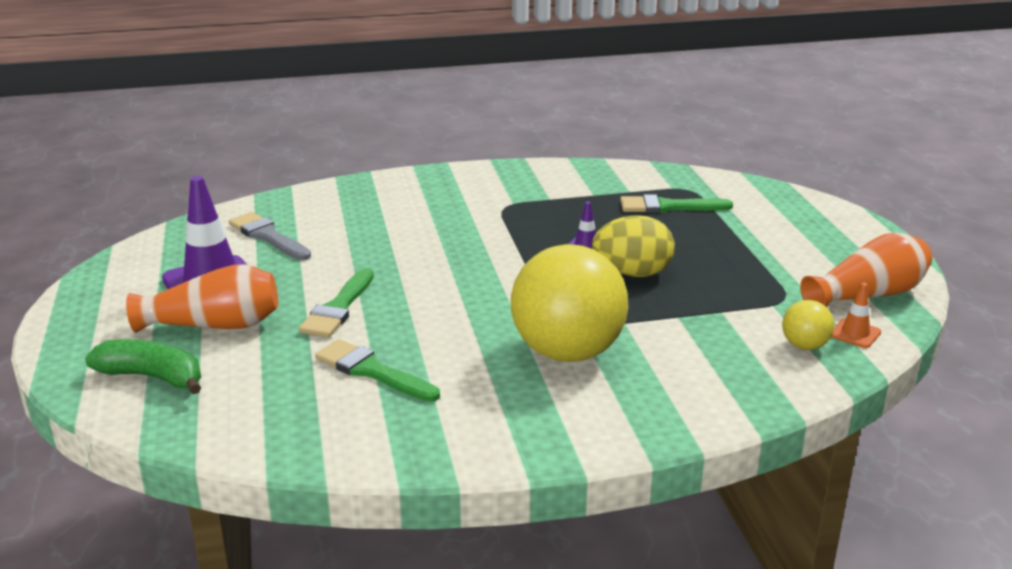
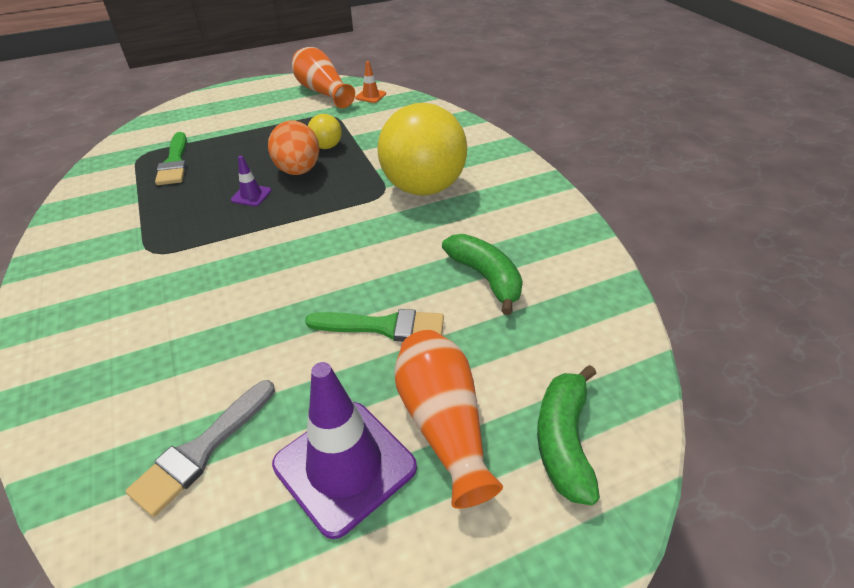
camera: 100 degrees left, 15 degrees up
(372, 371) = (486, 277): green brush -> green banana
(632, 273) = (298, 171): yellow egg -> orange egg
(804, 346) = (389, 109): yellow ball -> yellow ball (326, 146)

